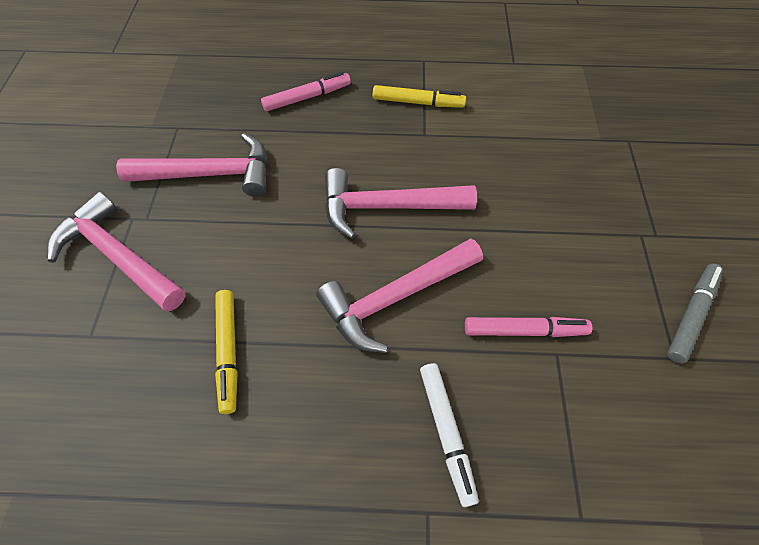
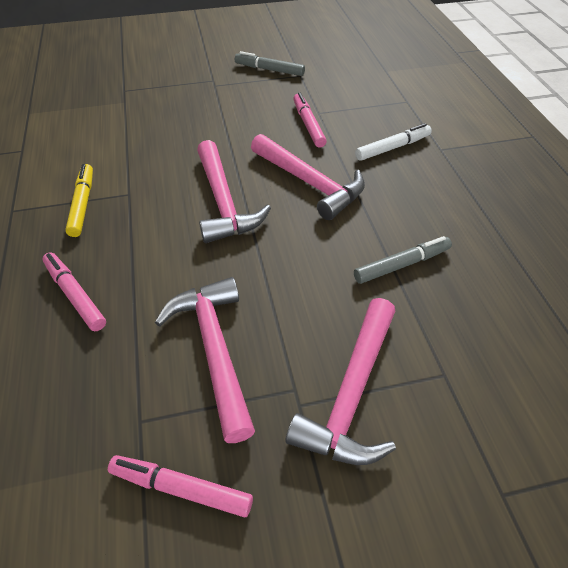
camera: 105 degrees left, 10 degrees down
(117, 143) = (181, 489): none -> pink marker
(228, 352) = (401, 265): yellow marker -> grey marker

